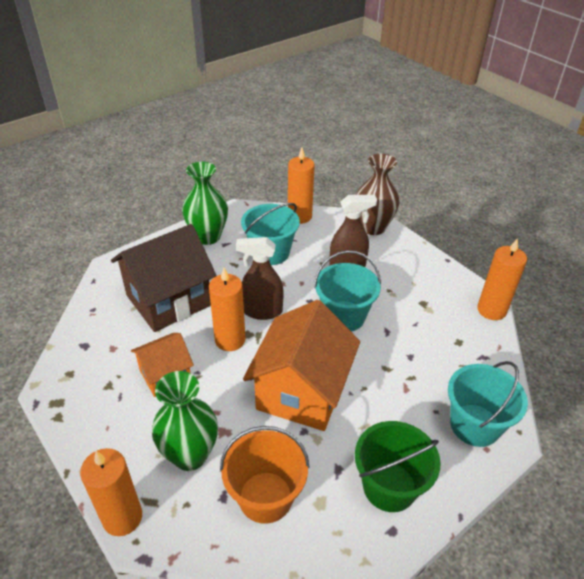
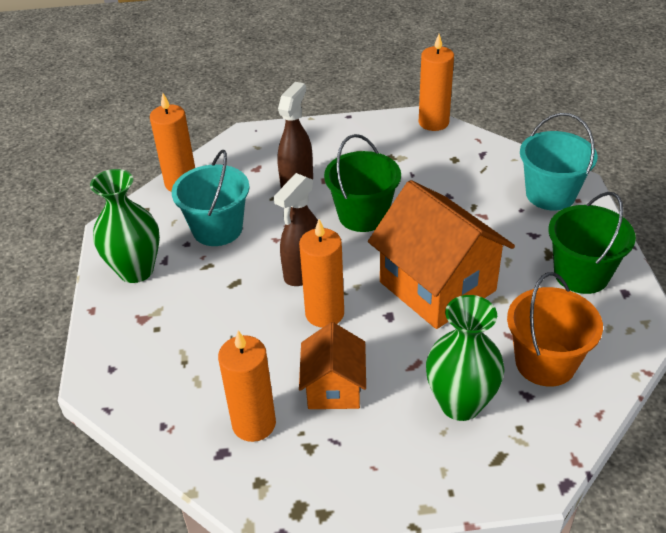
camera: 55 degrees left, 0 degrees up
(122, 517) = (506, 489): orange candle -> orange candle (254, 424)
(169, 300) = (215, 344): brown house -> none
(344, 316) = (363, 215): turquoise bucket -> green bucket
(373, 227) = (255, 140): brown vase -> none

